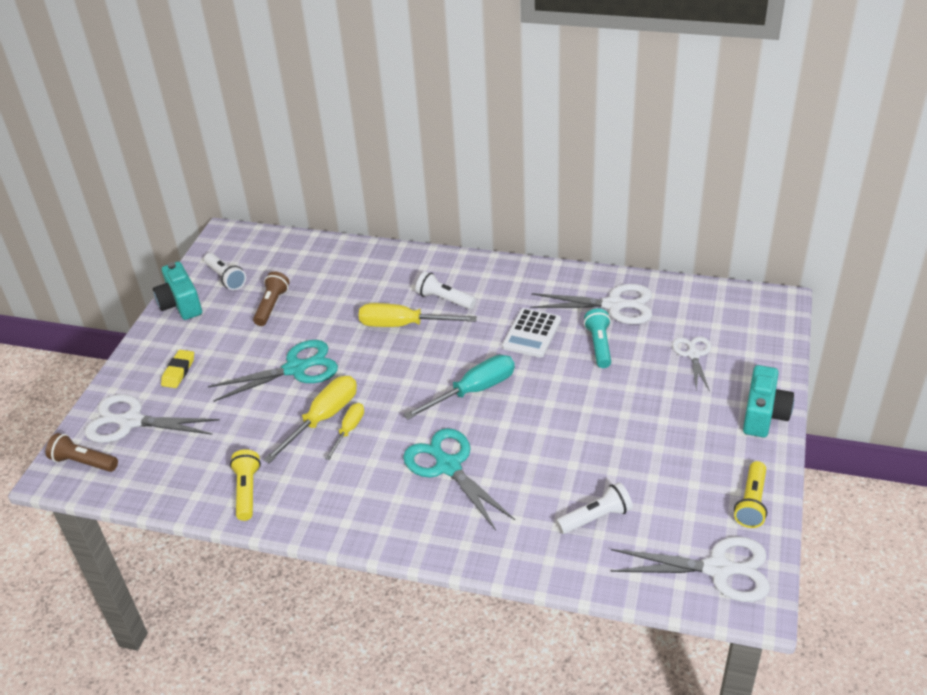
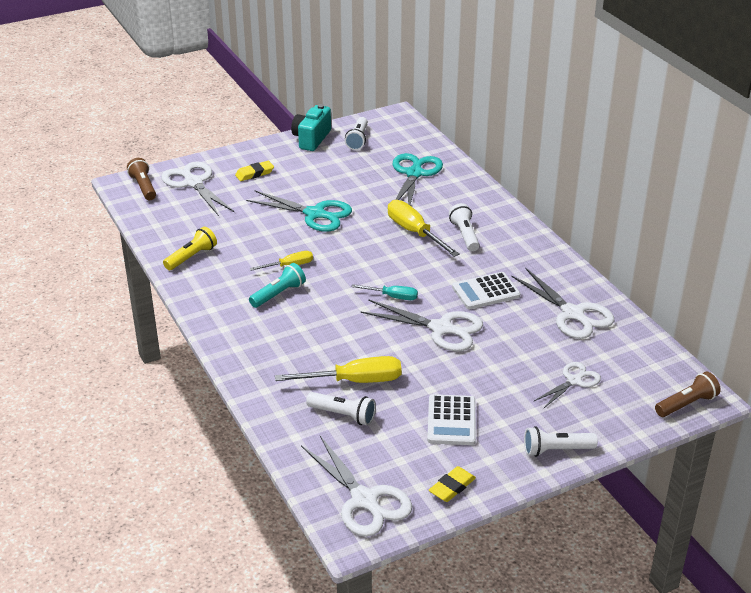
camera: 45 degrees right, 5 degrees down
(271, 306) = (358, 171): brown flashlight -> brown flashlight (686, 404)
(323, 419) = (286, 250): yellow screwdriver -> yellow screwdriver (354, 381)
(448, 466) = (310, 324): turquoise scissors -> turquoise scissors (414, 173)
(473, 391) = (392, 297): turquoise screwdriver -> turquoise screwdriver, size x0.58
(549, 388) = (441, 329): none -> white scissors
(599, 345) = (518, 329): turquoise flashlight -> turquoise flashlight (278, 294)
(671, 453) = (451, 420): none -> white calculator
(751, 503) = (452, 487): yellow flashlight -> yellow eraser
(763, 415) = (556, 450): turquoise camera -> white flashlight

